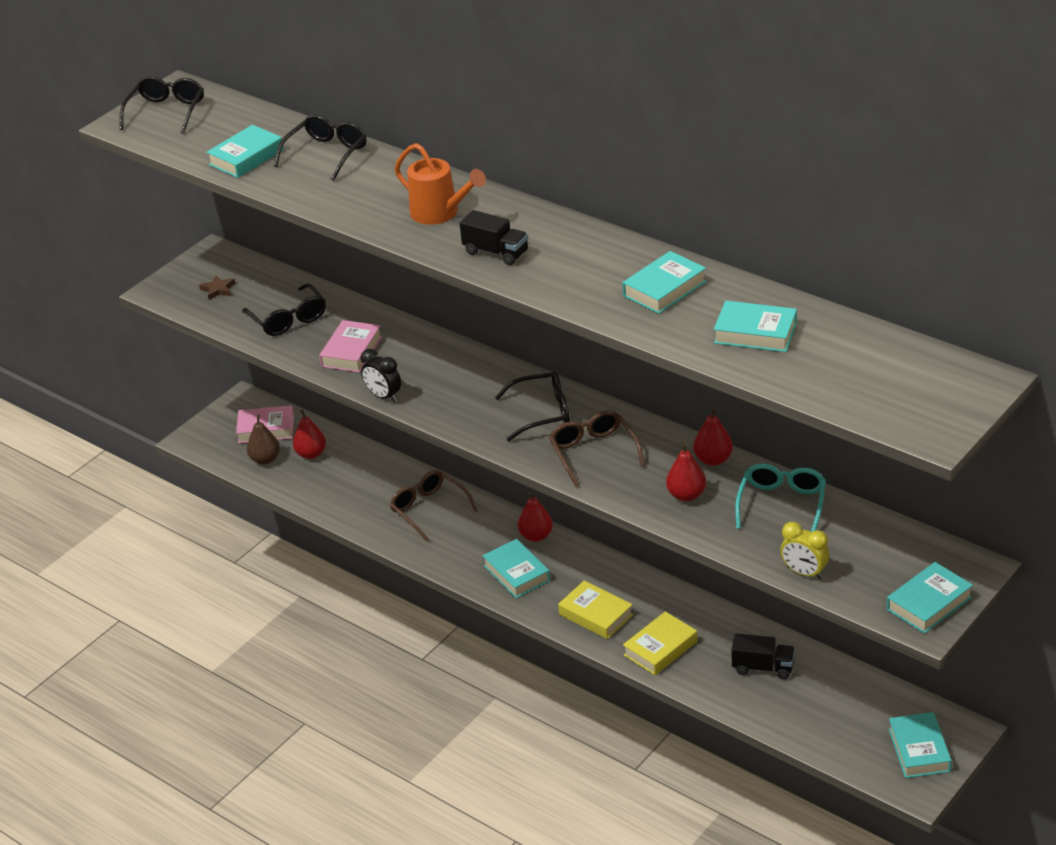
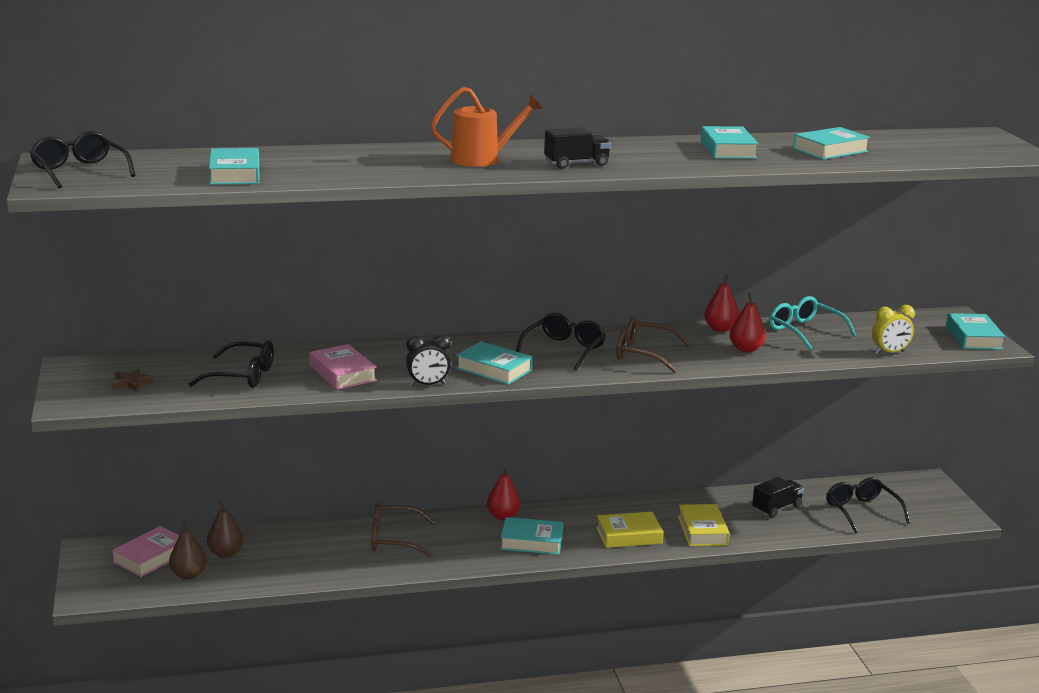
camera: 55 degrees left, 15 degrees down
(311, 454) = (225, 553): red pear -> brown pear
(326, 154) = (304, 158): black glasses -> black glasses (862, 512)
(919, 750) = (927, 500): turquoise book -> turquoise book (494, 369)

